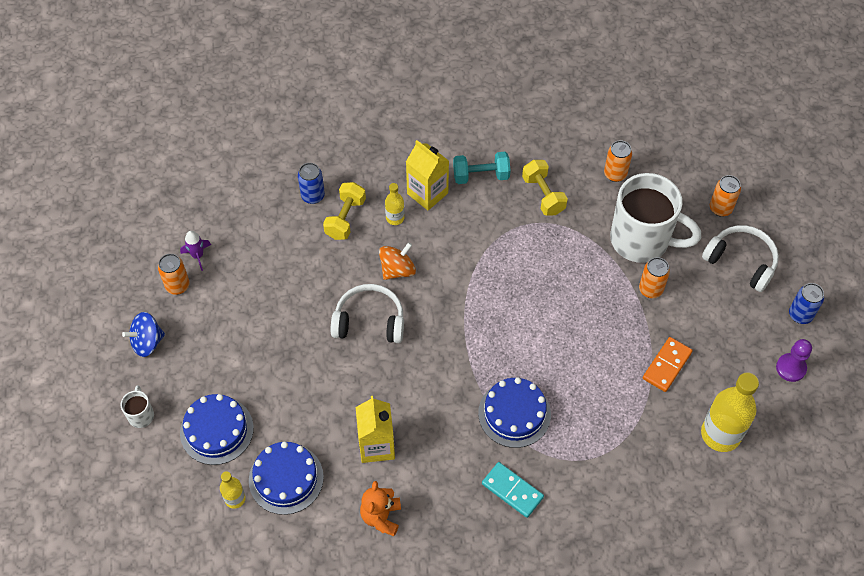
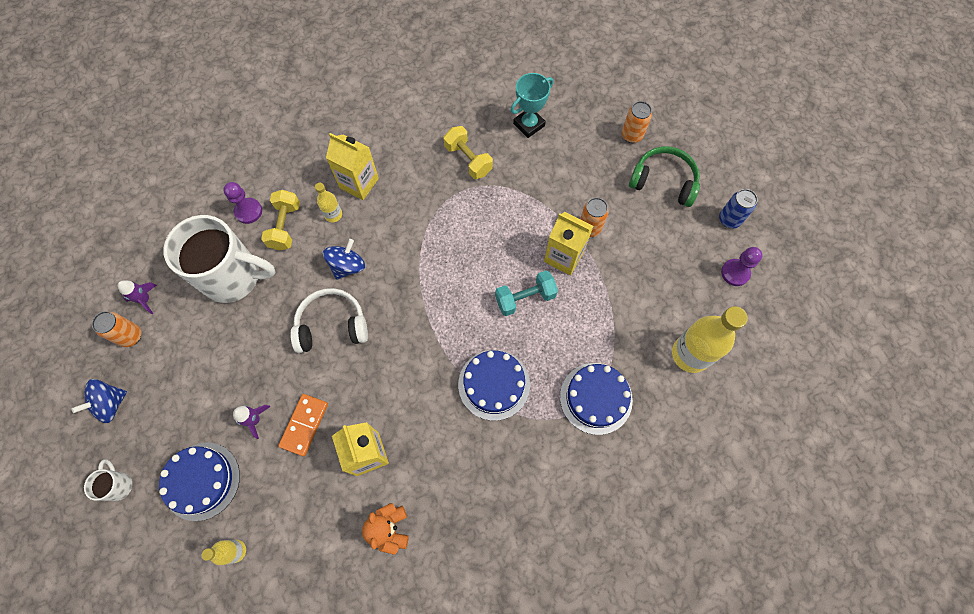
camera: 15 degrees left, 10 degrees up
(277, 389) = (255, 420): none -> purple rocket
(286, 478) = (284, 514): blue cake -> blue cake (596, 398)
(313, 196) = (248, 211): blue can -> purple pawn
(397, 270) = (347, 266): orange spinning top -> blue spinning top
(481, 175) = (405, 154): turquoise dumbbell -> turquoise dumbbell (525, 298)
(512, 491) = (511, 465): turquoise domino -> none
(615, 174) = (529, 124): orange can -> turquoise trophy
(616, 311) = (564, 256): none -> yellow carton
(642, 240) = (569, 182): white mug -> white mug (233, 277)
(667, 365) = (623, 299): orange domino -> orange domino (304, 425)
(741, 261) = (663, 181): white headphones -> green headphones

